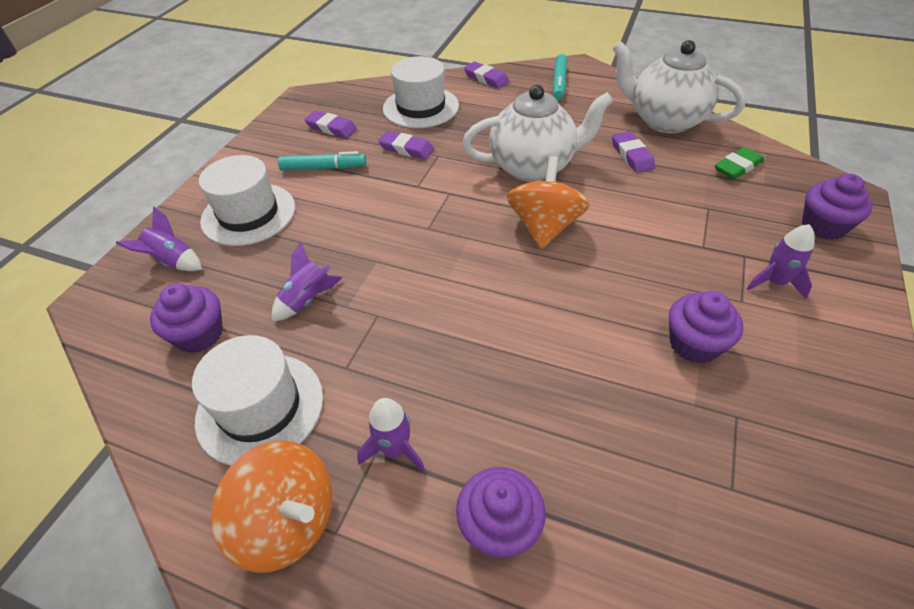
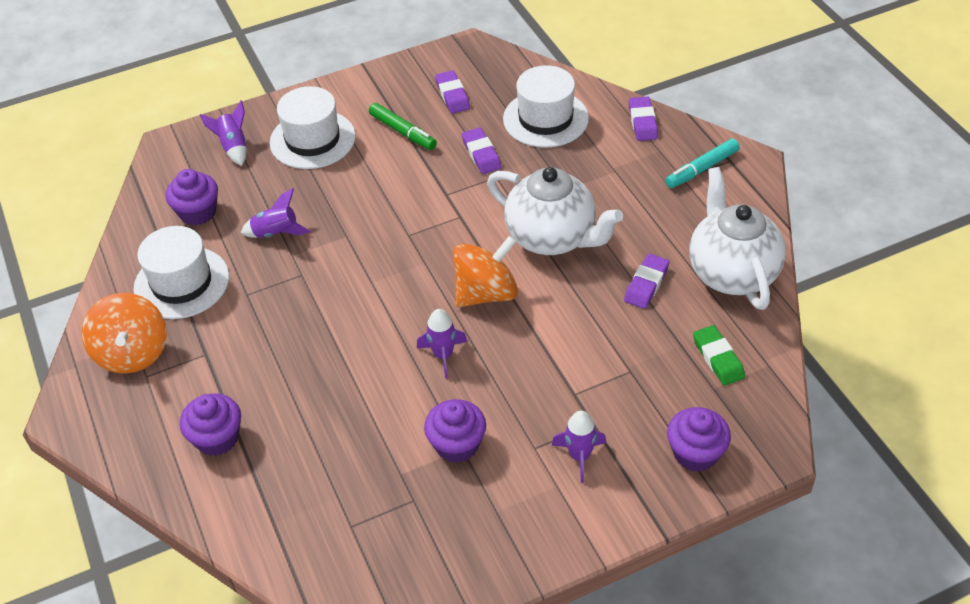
camera: 45 degrees right, 0 degrees up
(323, 168) = (403, 132): turquoise marker -> green marker
(395, 449) = (217, 360): purple rocket -> purple rocket (443, 355)
(737, 167) = (718, 358): green eraser -> green eraser turned 60 degrees clockwise

